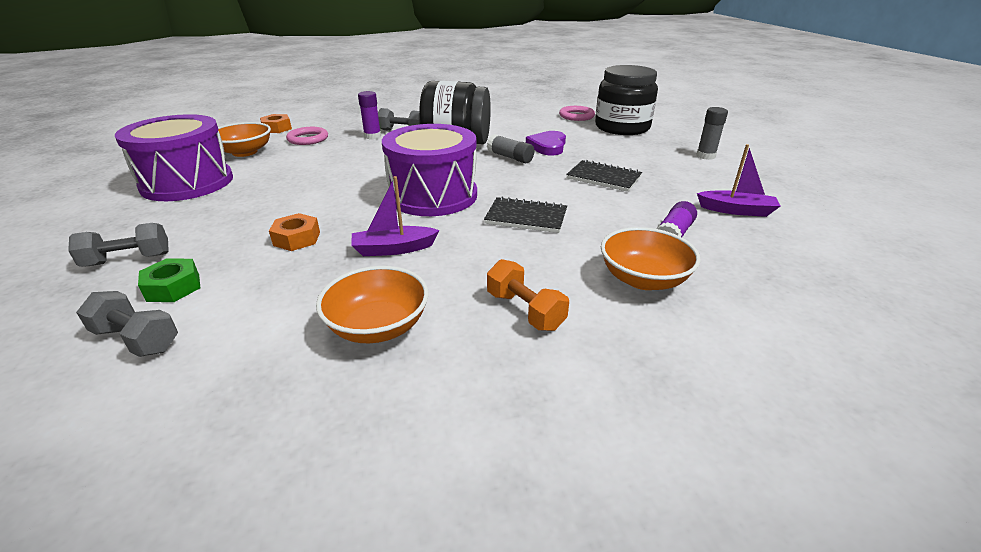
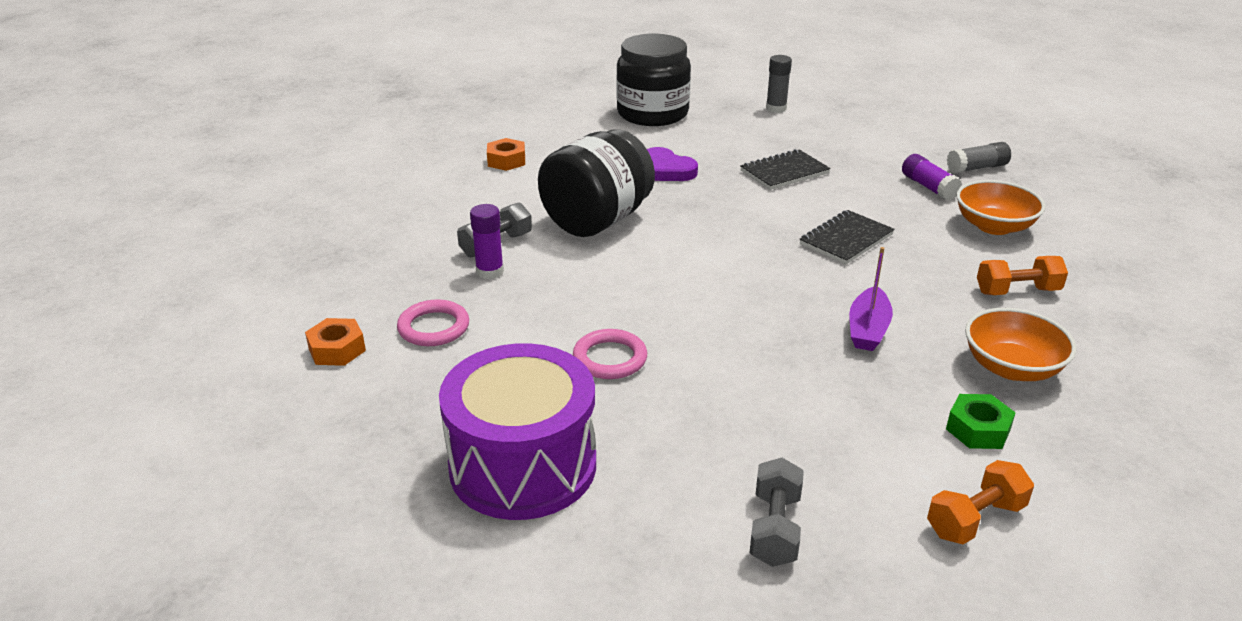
camera: 60 degrees left, 0 degrees up
(137, 339) = (975, 519): grey dumbbell -> orange dumbbell
(173, 287) = (873, 490): green nut -> green nut (978, 429)
(245, 152) = (431, 396): orange bowl -> none
(297, 239) = (801, 387): orange nut -> orange nut (506, 161)
(433, 195) = (749, 276): purple drum -> none
(510, 157) = (678, 201): grey glue stick -> grey glue stick (976, 168)
(576, 116) = (582, 122): pink ring -> pink ring (610, 358)
(736, 210) = (902, 145): purple boat -> none

